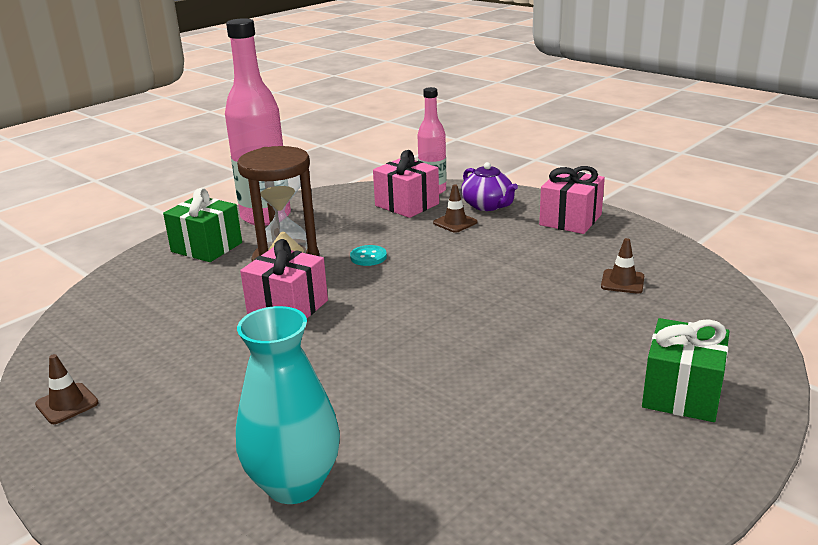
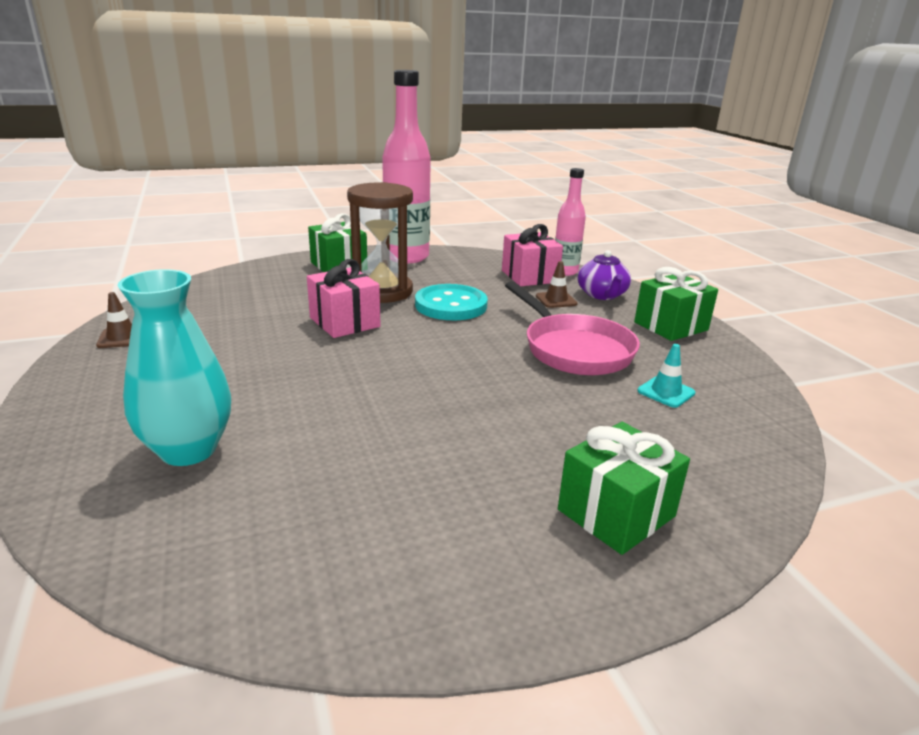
camera: 25 degrees right, 0 degrees up
(368, 257) = (451, 305): turquoise button -> turquoise button, size x2.09
(517, 267) = (573, 349): none -> pink pan
(570, 220) = (671, 326): pink gift -> green gift
(622, 282) = (666, 392): brown traffic cone -> turquoise traffic cone

